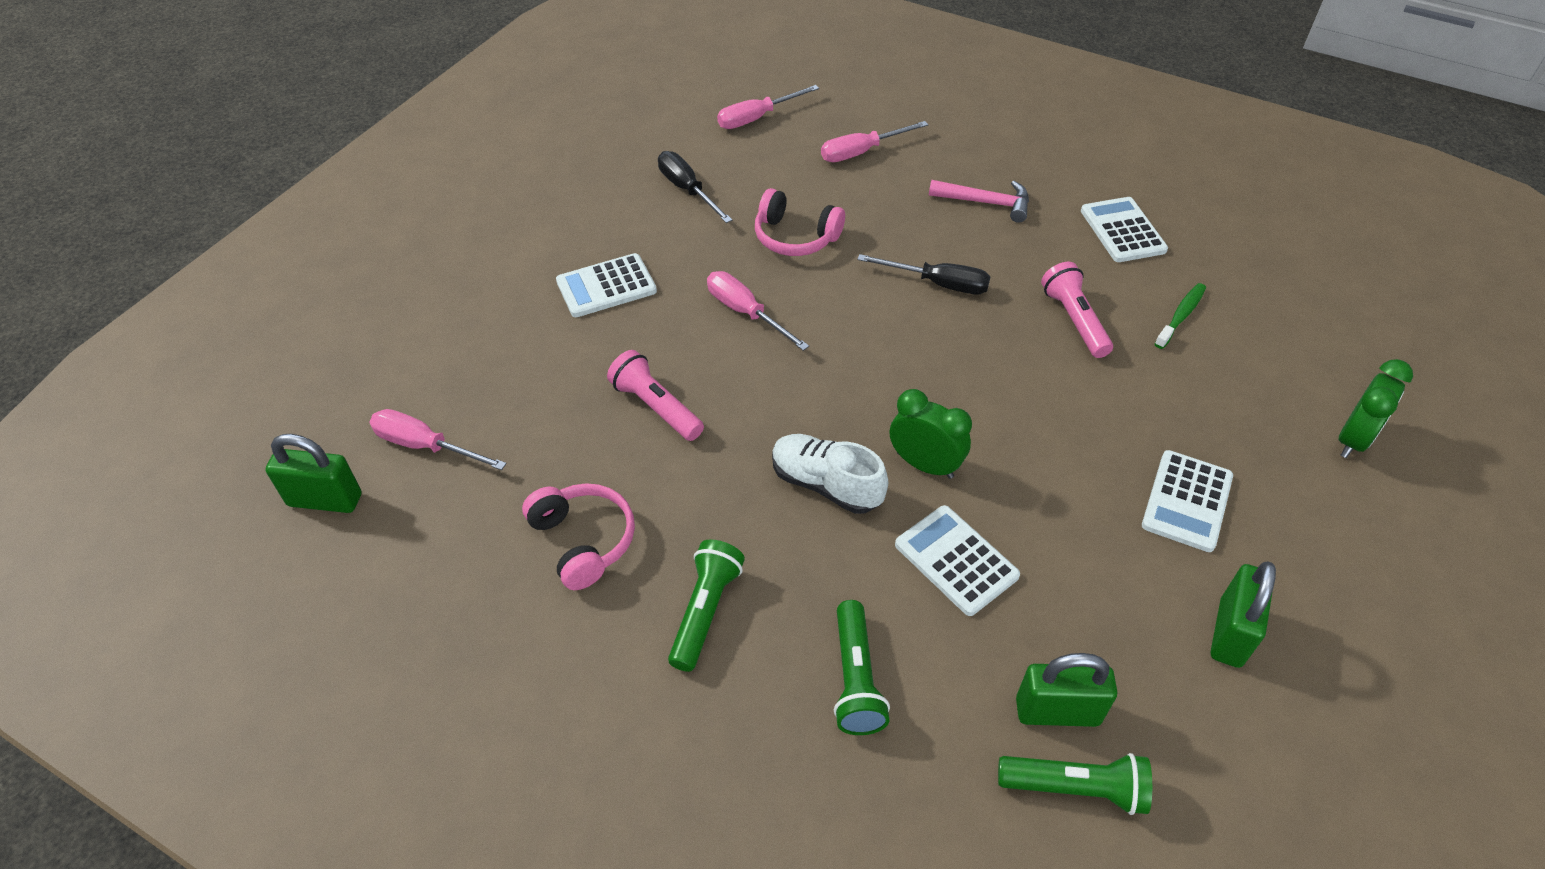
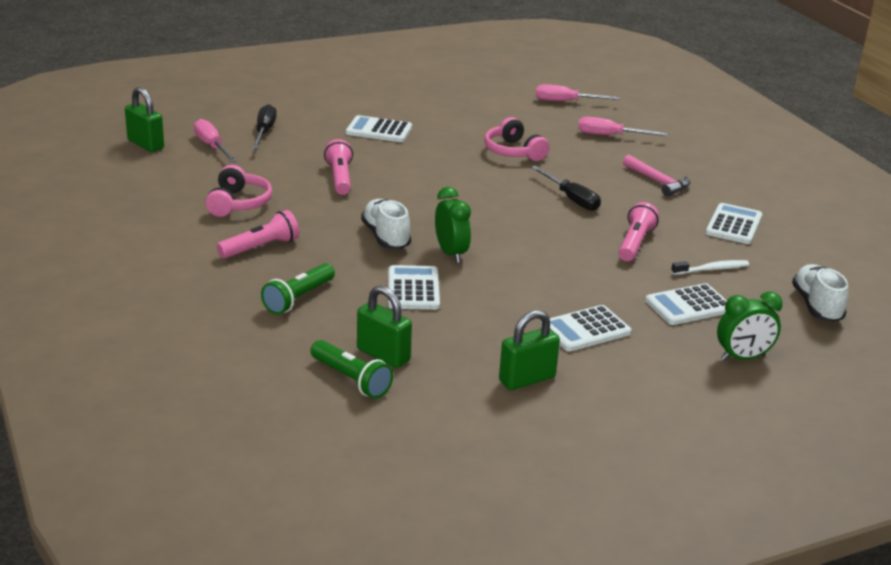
camera: 35 degrees right, 20 degrees down
(687, 190) = (479, 113): black screwdriver -> black screwdriver (264, 132)
(705, 611) = (261, 247): green flashlight -> pink flashlight
(745, 312) = (439, 166): pink screwdriver -> none
(1181, 316) = (712, 269): green toothbrush -> white toothbrush
(1225, 390) = (688, 305): none -> white calculator
(1317, 312) = (816, 306): none -> white shoe

